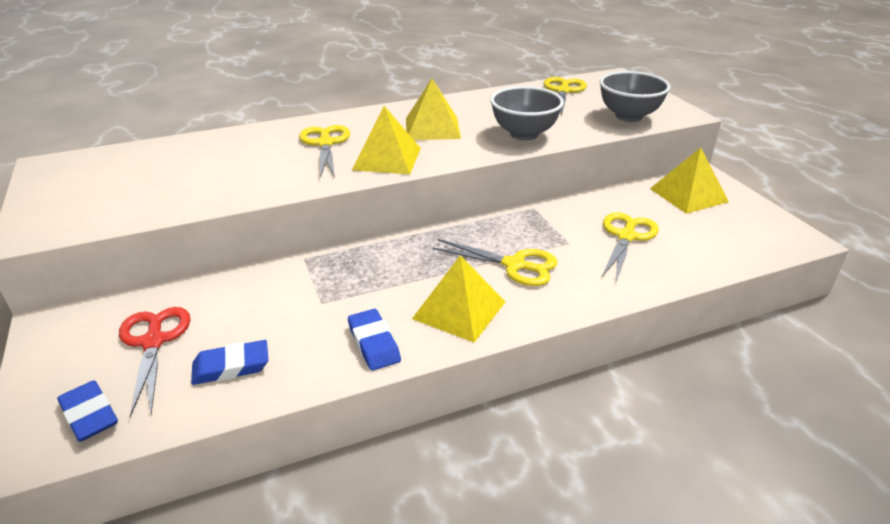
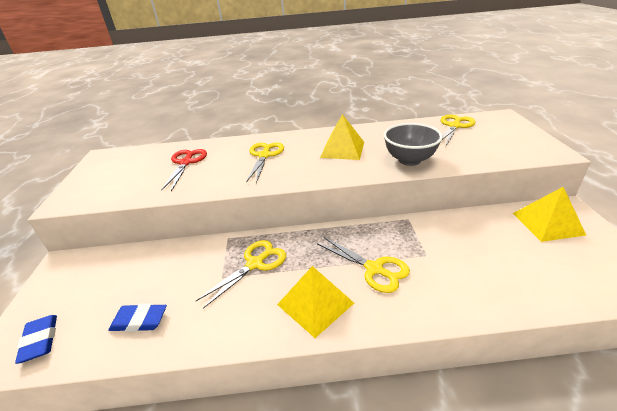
camera: 20 degrees right, 0 degrees up
(153, 342) = (106, 289): red scissors -> red scissors (186, 163)
(374, 343) = (240, 321): blue eraser -> none
(387, 159) = (299, 171): yellow pyramid -> none
(626, 237) = (478, 257): yellow scissors -> yellow scissors (255, 264)
(628, 116) = (503, 151): grey bowl -> none

